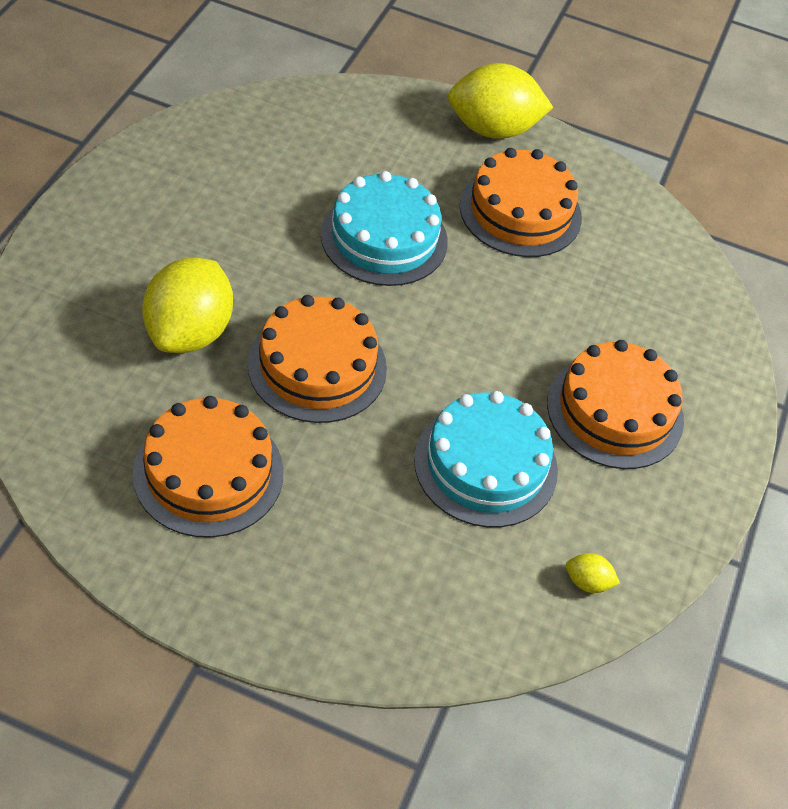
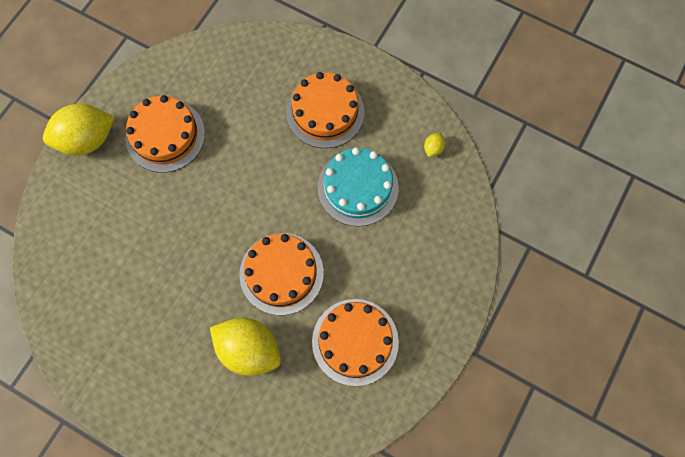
camera: 75 degrees left, 20 degrees up
(384, 238) = (180, 222): turquoise cake -> none
(493, 129) = (87, 140): yellow lemon -> yellow lemon turned 60 degrees clockwise

